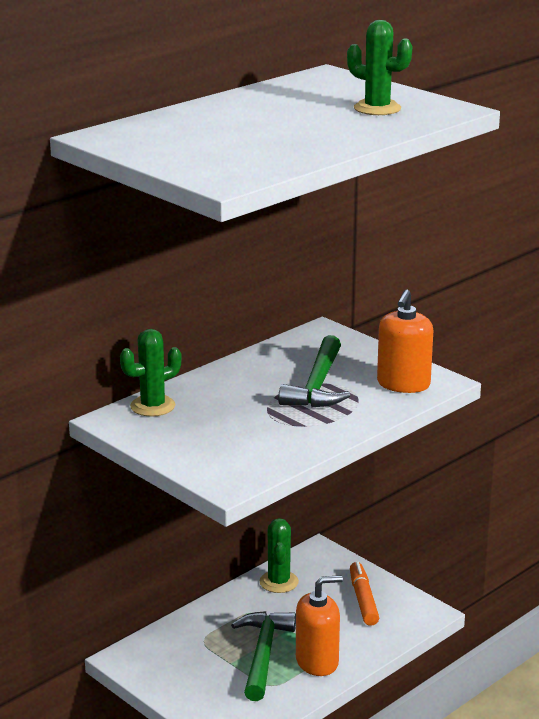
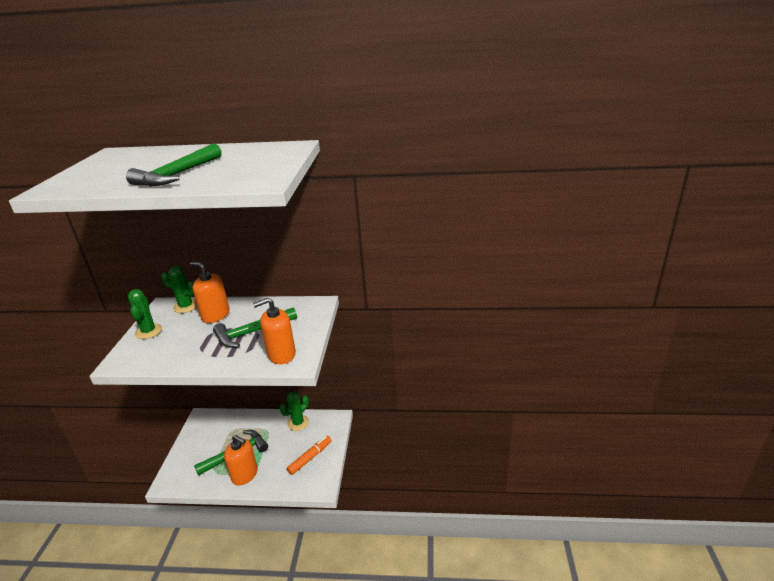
camera: 50 degrees right, 5 degrees up
(222, 394) = (215, 315): none -> orange soap dispenser
(322, 128) = (178, 174): none -> green hammer
(377, 108) = (237, 171): green cactus -> green cactus (148, 331)

